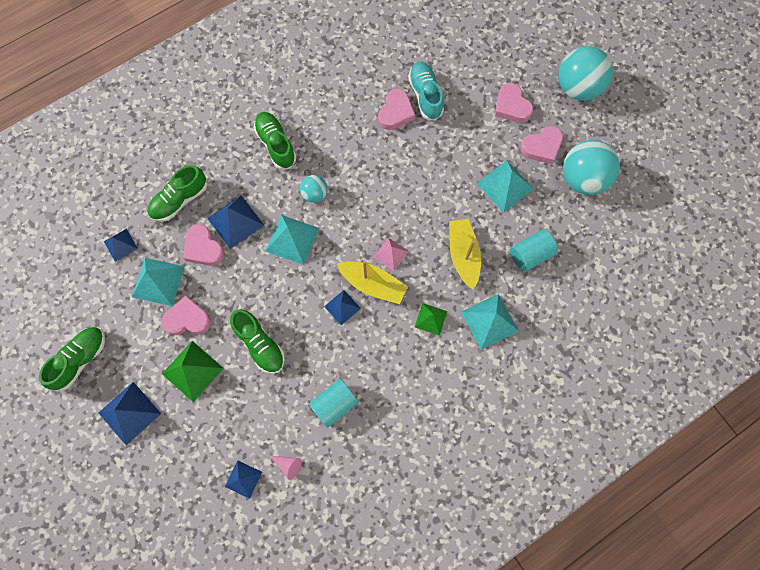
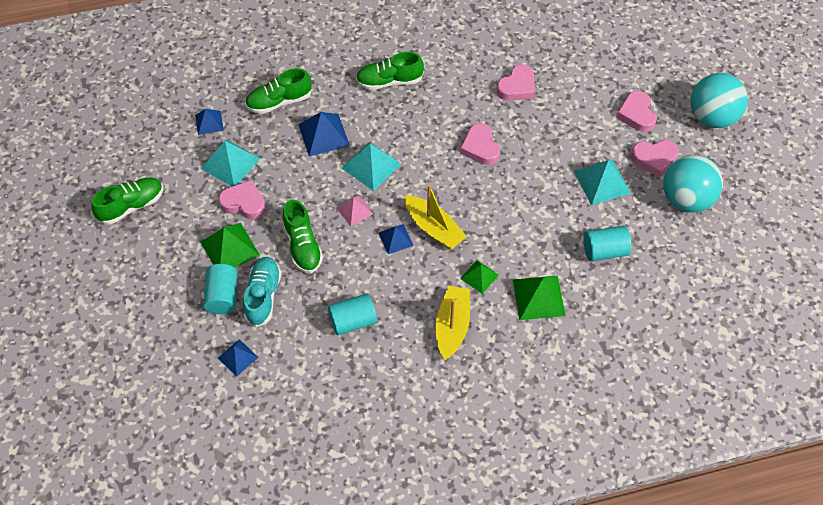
camera: 20 degrees right, 15 degrees down
(129, 413) = (156, 265): blue pyramid -> none
(203, 248) = (284, 148): pink heart -> pink heart (480, 147)
(205, 422) = (223, 296): none -> turquoise cylinder
(276, 144) = (389, 81): green shoe -> green shoe turned 90 degrees counterclockwise
(288, 465) = (286, 360): pink cone -> none
(315, 194) = (409, 134): turquoise ball -> none
(391, 254) = (462, 207): pink pyramid -> pink pyramid (354, 211)
(425, 95) = (552, 81): turquoise shoe -> turquoise shoe (263, 296)
(463, 255) = (535, 230): yellow boat -> yellow boat (452, 326)
(489, 321) = (538, 297): turquoise pyramid -> green pyramid

